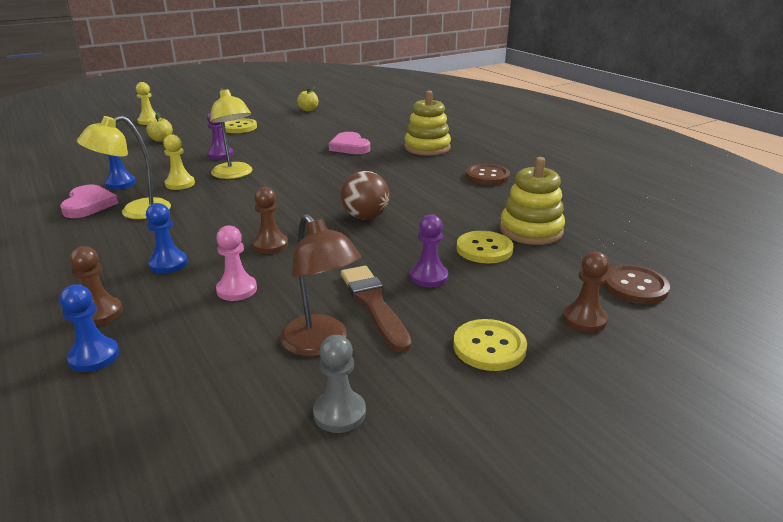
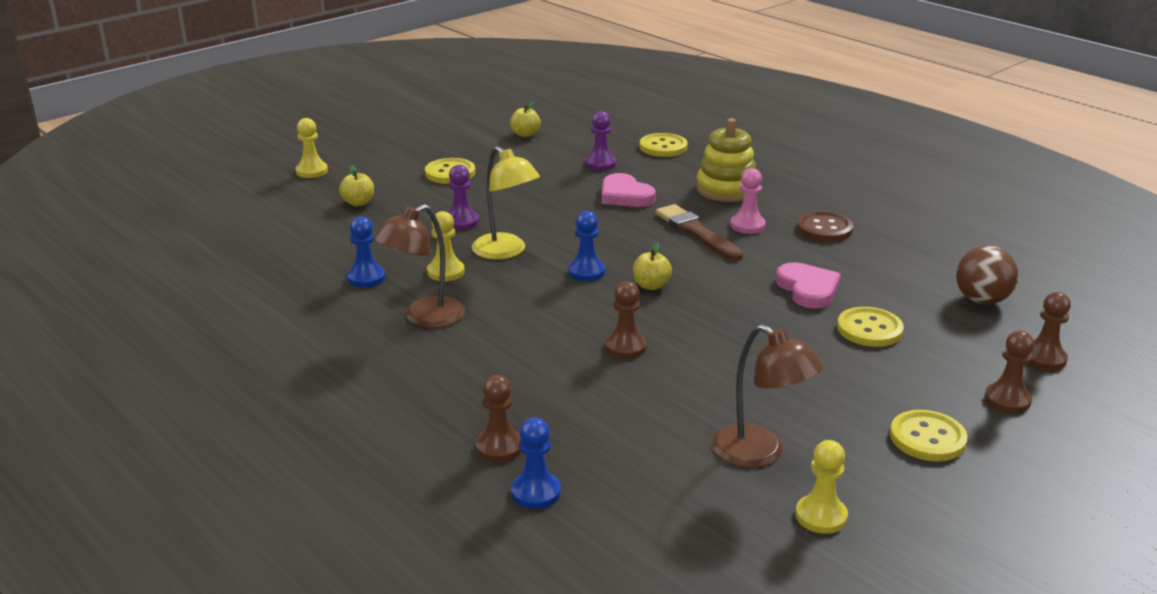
camera: 10 degrees left, 0 degrees up
(89, 205) = (354, 313): pink heart -> pink heart (808, 289)
(135, 212) = (424, 318): yellow lamp -> brown lamp
(168, 264) = (525, 382): blue pawn -> blue pawn (586, 272)
(237, 289) = (628, 405): pink pawn -> pink pawn (747, 225)
(324, 204) = (651, 286): none -> yellow apple
(339, 413) = (821, 516): grey pawn -> yellow pawn
(365, 217) = (711, 299): brown ball -> brown ball (981, 300)
(374, 304) = (787, 406): brown brush -> brown brush (696, 232)
(398, 121) = (663, 147): none -> yellow button
(429, 277) = (827, 369): purple pawn -> purple pawn (600, 164)
(531, 230) = (909, 300): yellow stacking toy -> none
(634, 286) = (1044, 358): brown button -> brown pawn

